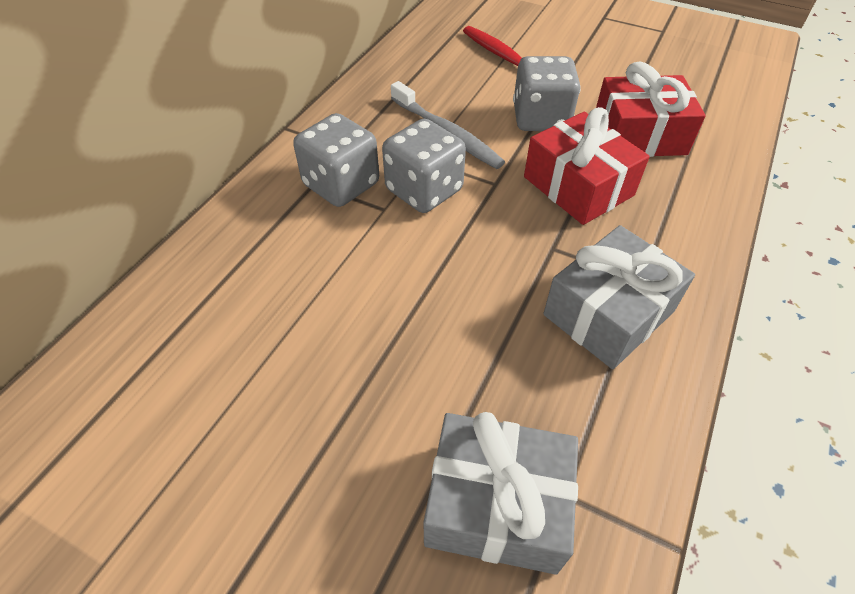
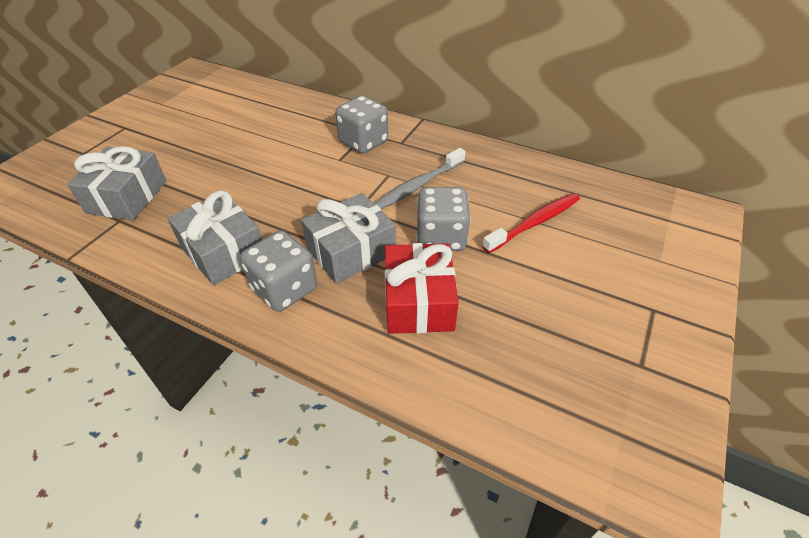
camera: 90 degrees right, 5 degrees down
(424, 190) = (354, 175): grey dice -> grey dice (284, 289)
(578, 186) = (351, 251): red gift -> grey gift

